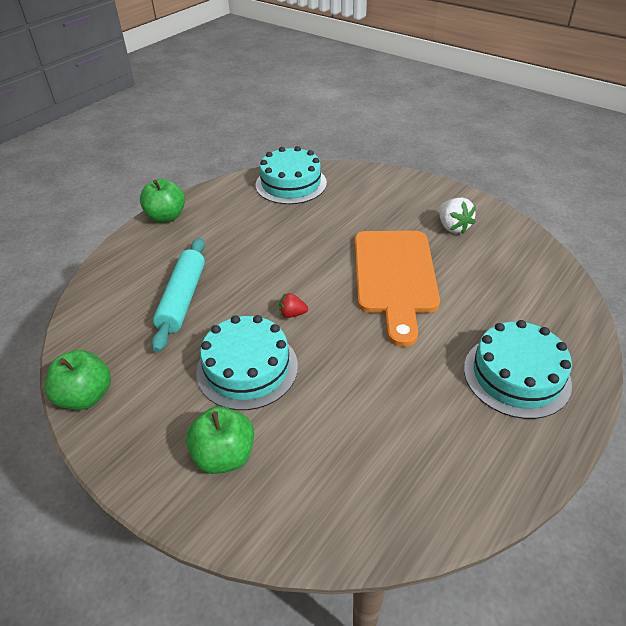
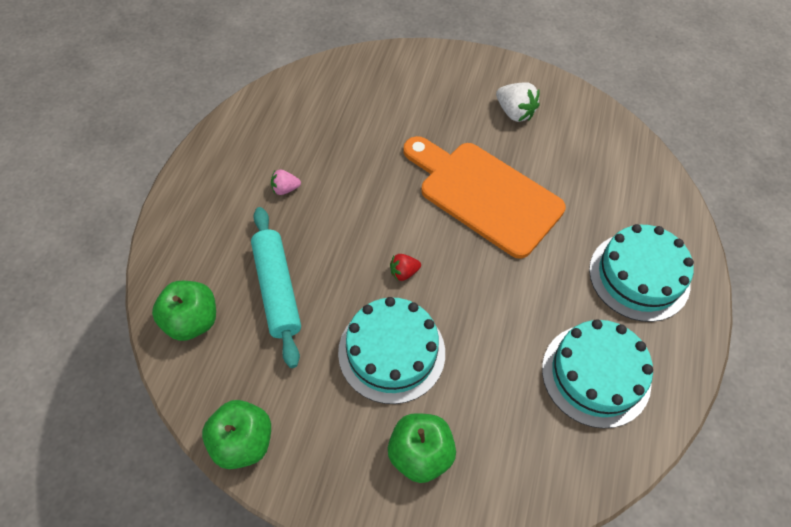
camera: 25 degrees left, 15 degrees up
(166, 217) = (191, 182): green apple -> green apple (191, 321)
(231, 236) = (285, 189): none -> pink strawberry
(291, 184) = (314, 94): turquoise cake -> turquoise cake (596, 375)
(394, 277) = (484, 194): orange cutting board -> orange cutting board turned 150 degrees clockwise

